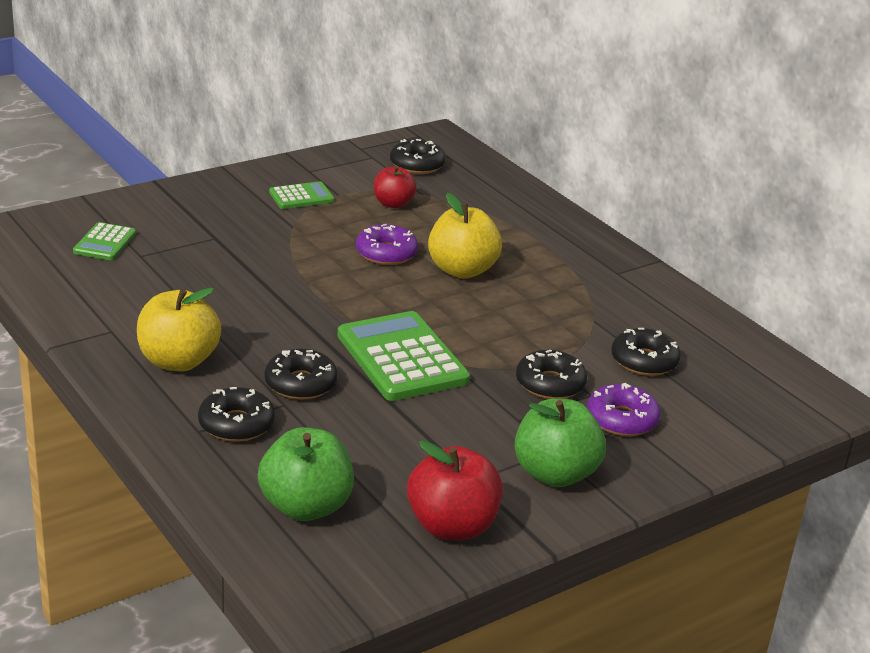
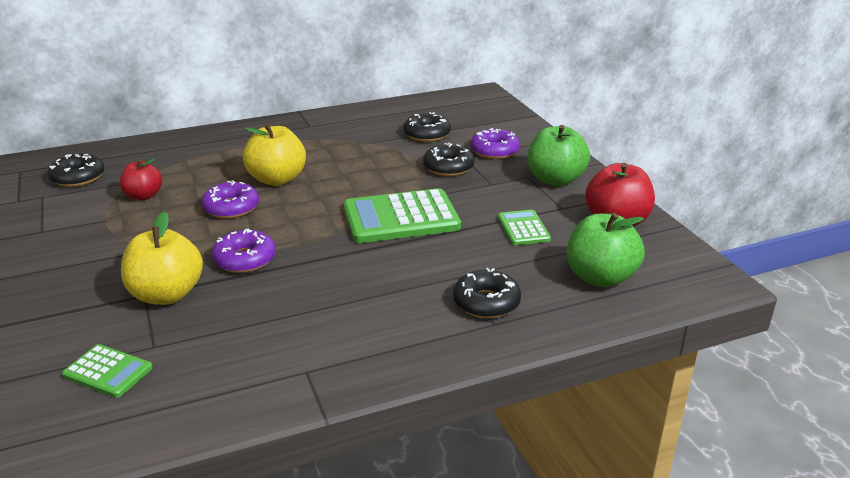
camera: 75 degrees left, 0 degrees up
(178, 361) = (377, 329): yellow apple -> yellow apple (166, 294)
(286, 276) = (245, 259): none -> purple donut
(300, 383) = (429, 266): black donut -> none
(301, 196) = (94, 239): green calculator -> green calculator (523, 228)

